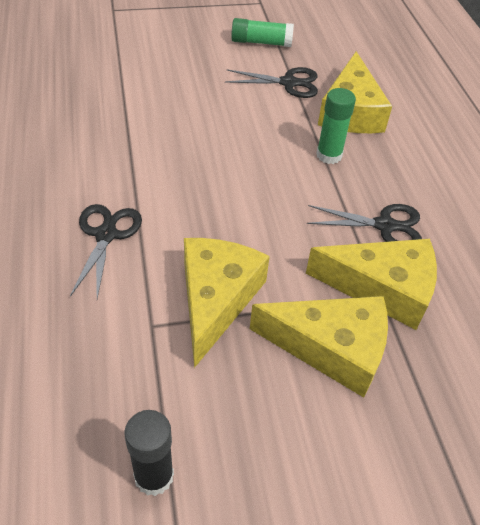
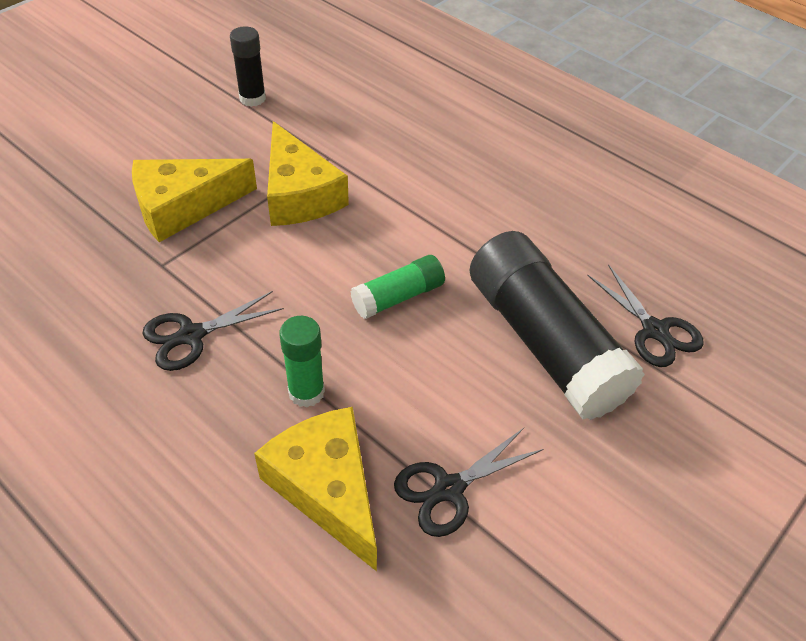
camera: 145 degrees right, 0 degrees up
(106, 235) = (431, 192): black scissors -> black scissors (654, 330)
(162, 107) = (544, 343): none -> black glue stick
(261, 42) = (565, 558): green glue stick -> green glue stick (398, 297)
(382, 288) = (163, 271): yellow cheese -> none

